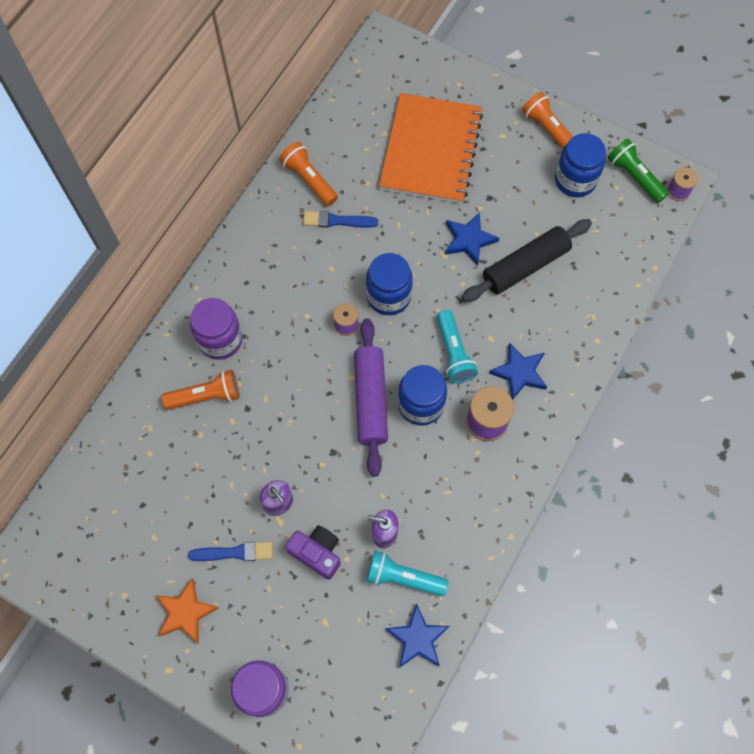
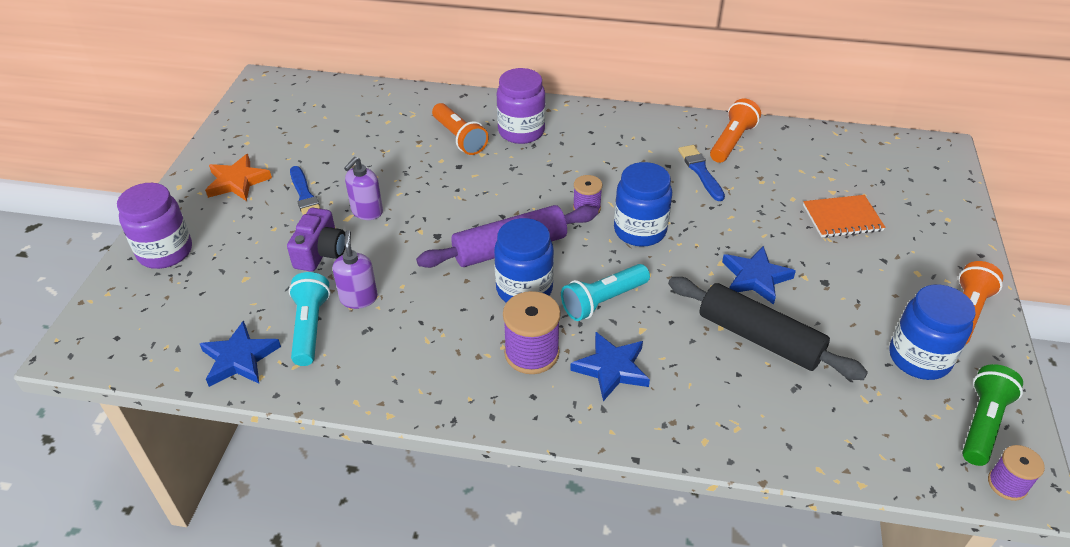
camera: 70 degrees right, 25 degrees down
(431, 150) = (842, 218): orange notebook -> orange notebook, size x0.48

